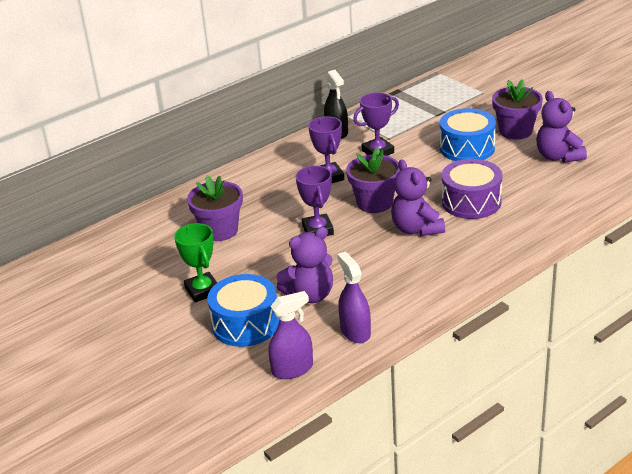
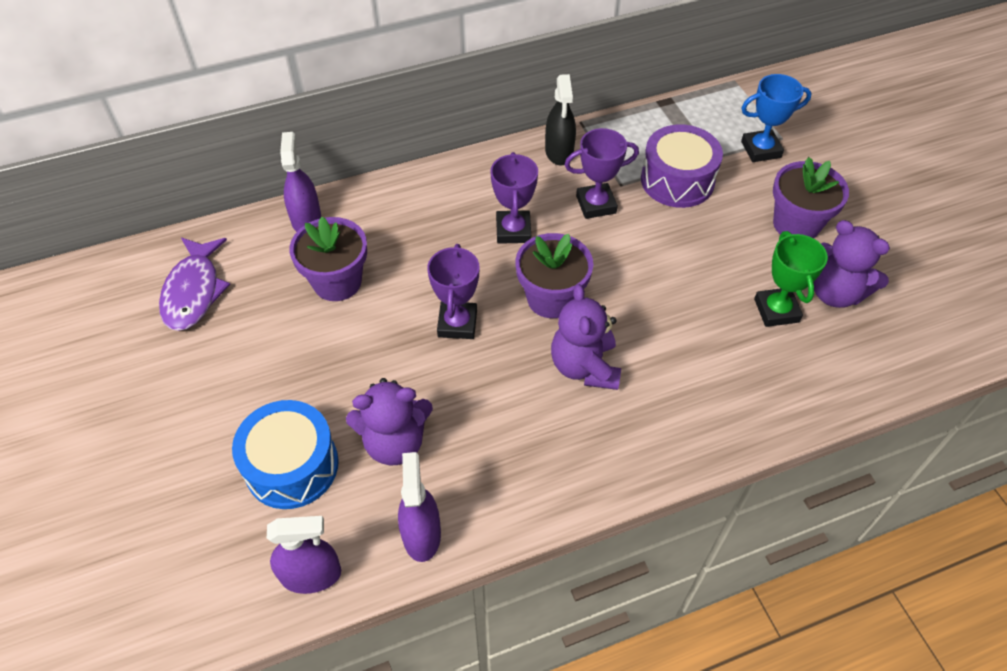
camera: 15 degrees right, 20 degrees up
(117, 260) = (194, 292): none -> purple fish
(176, 205) = (306, 219): none -> purple spray bottle
(202, 290) = (268, 384): green trophy -> green trophy (776, 310)
(467, 148) = (716, 235): blue drum -> none
(471, 202) = (679, 340): purple drum -> purple drum (677, 180)
(472, 101) = (761, 149): none -> blue trophy
(558, 157) = (835, 293): purple teddy bear -> purple teddy bear turned 45 degrees counterclockwise

